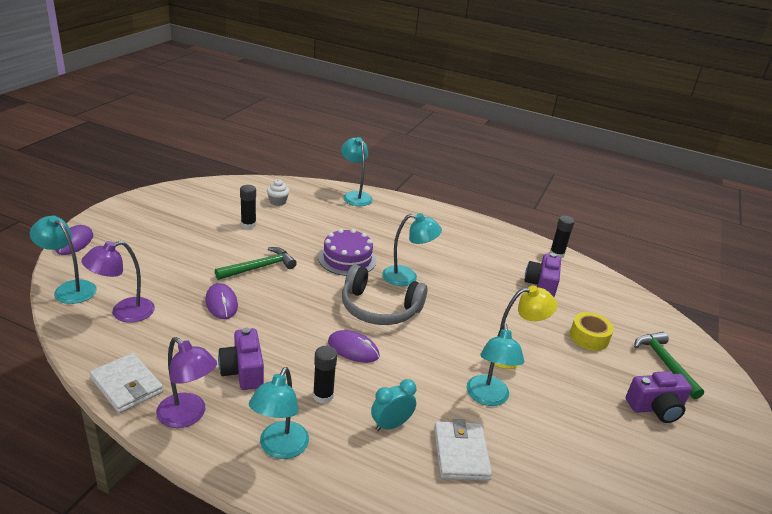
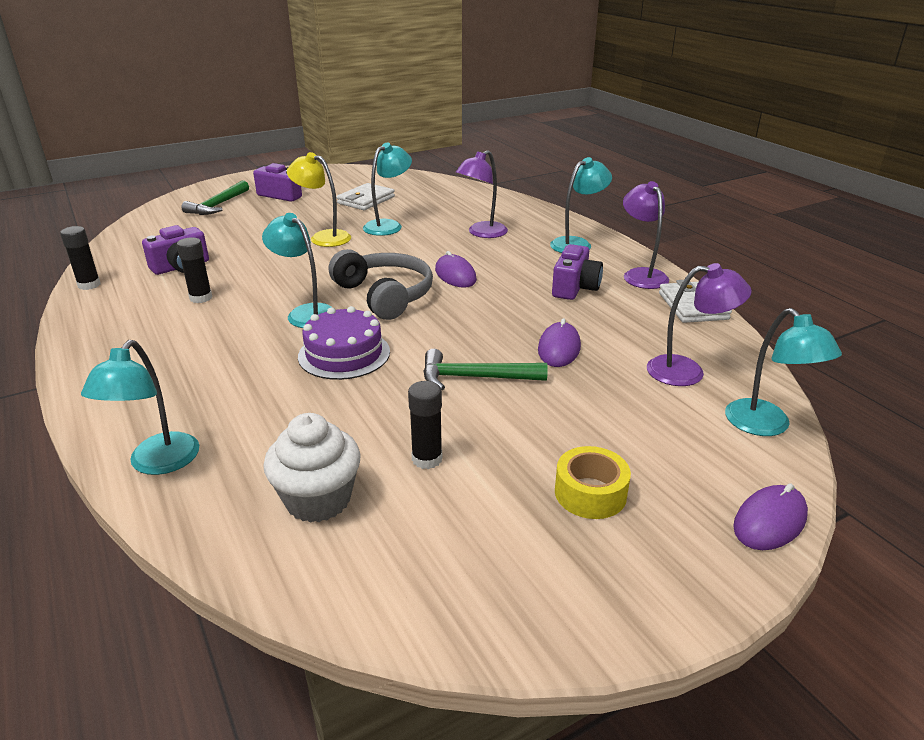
camera: 140 degrees left, 0 degrees up
(278, 202) = (318, 499): white cupcake -> white cupcake, size x1.76
(323, 396) = (517, 257): black glue stick -> black glue stick (201, 298)
(391, 425) = (482, 233): turquoise clock -> purple lamp
(461, 453) = (451, 213): white wallet -> white wallet (366, 200)
(589, 337) = (236, 229): yellow tape -> yellow tape (590, 493)

